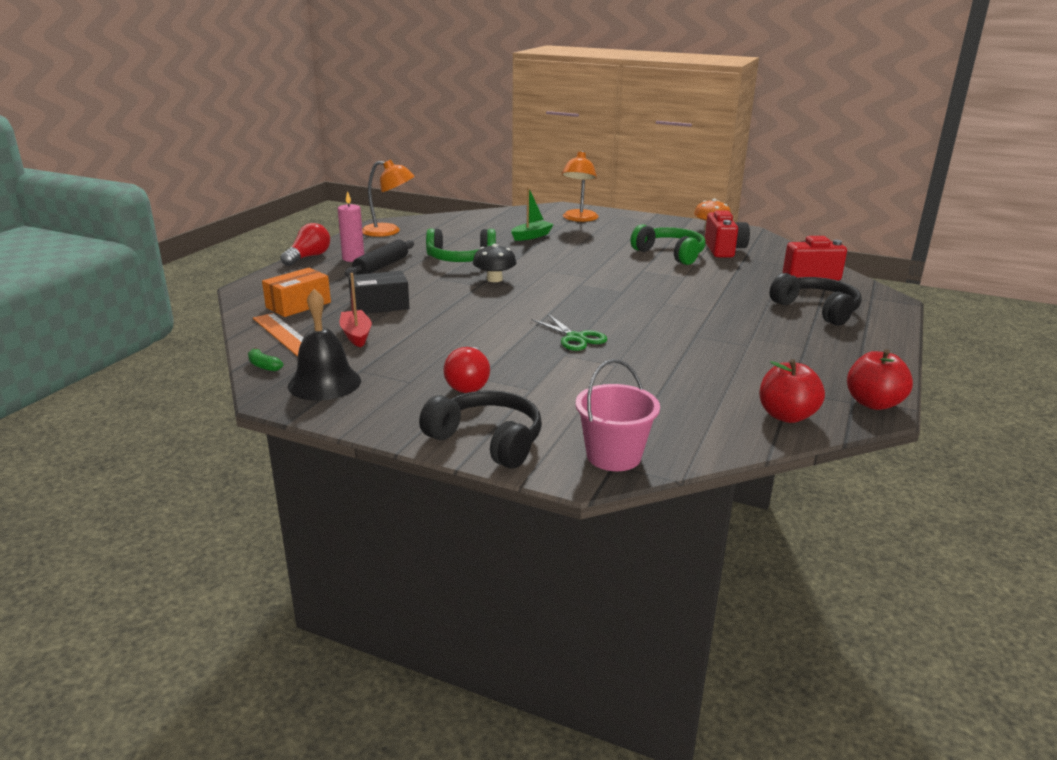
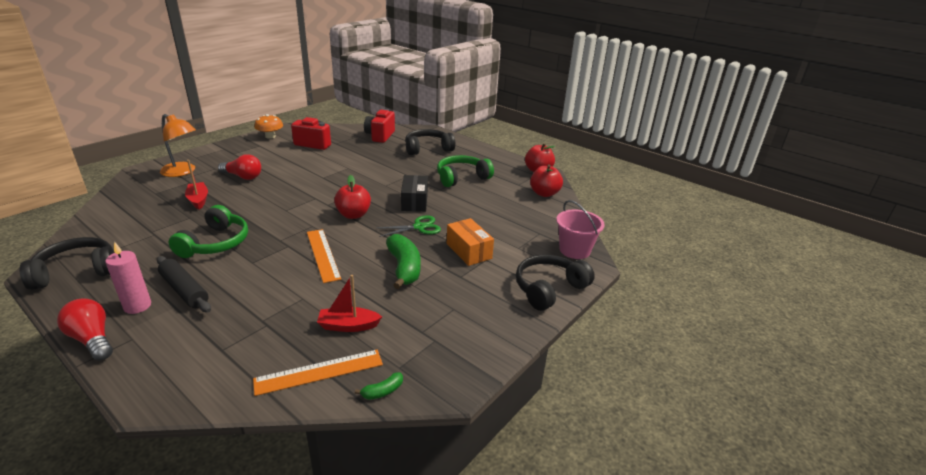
camera: 75 degrees left, 5 degrees up
(298, 305) = (243, 358): orange box -> orange box (469, 251)
(324, 383) = (436, 354): black bell -> none
(379, 305) = (290, 304): black box -> black box (414, 202)
(389, 231) = (76, 271): orange lamp -> black headphones
(469, 383) = (468, 282): red light bulb -> red light bulb (243, 177)
(473, 302) = (322, 254): none -> orange ruler
(475, 343) = (404, 268): none -> green banana
(494, 279) = (282, 236): black mushroom -> none
(531, 236) = (198, 200): green boat -> red boat
(569, 300) = (353, 215): none -> red apple
(670, 254) = (302, 161): green headphones -> green headphones (461, 178)

